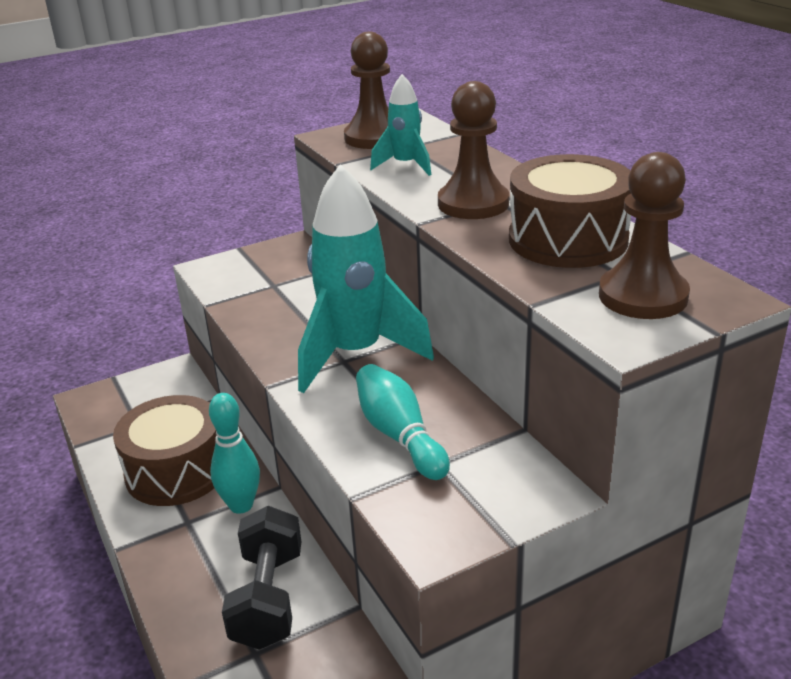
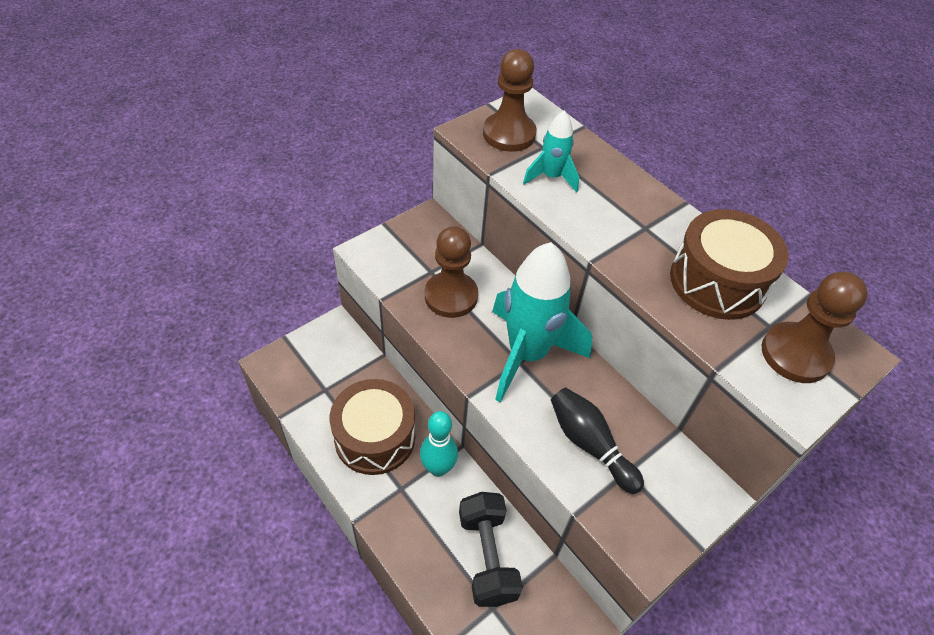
camera: 15 degrees left, 20 degrees up
(399, 435) = (590, 444): turquoise bowling pin -> black bowling pin
(473, 203) = (627, 233): brown pawn -> brown pawn (451, 296)

